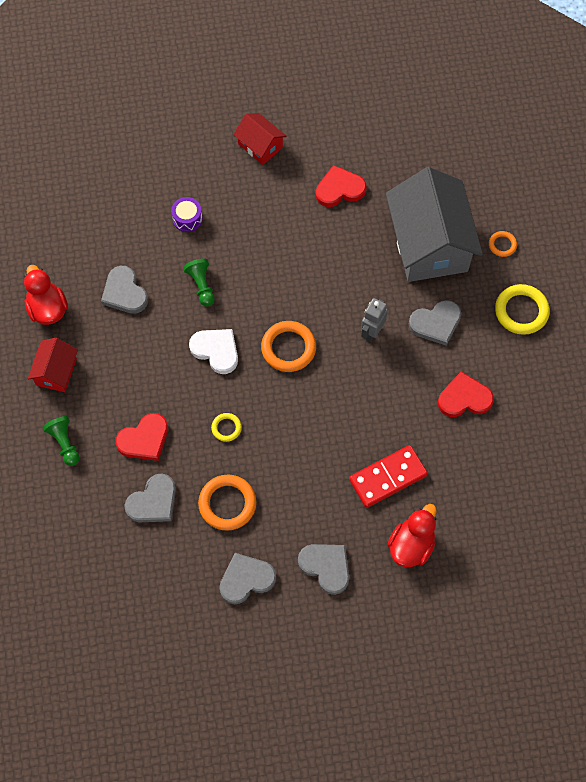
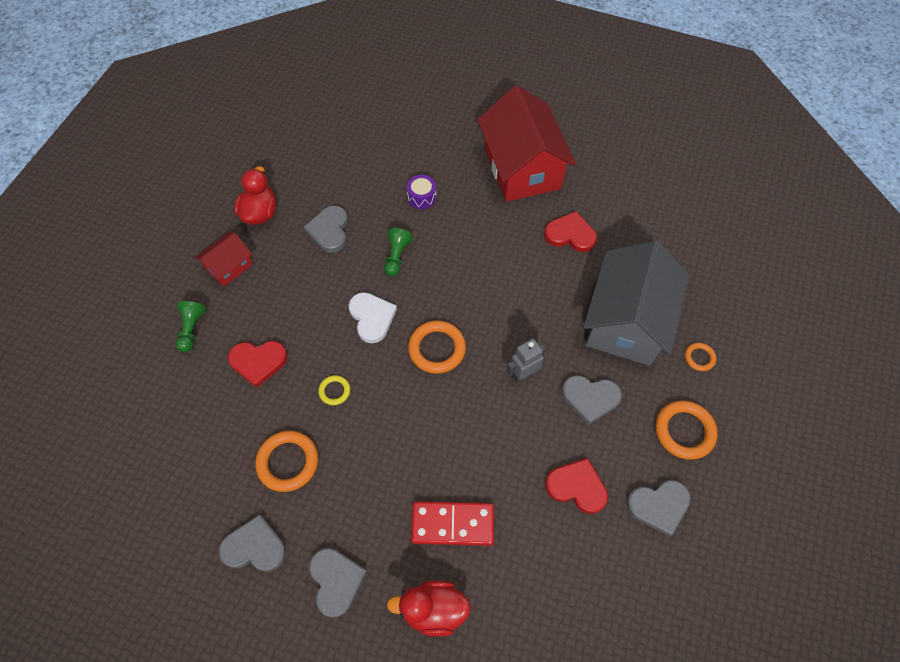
camera: 30 degrees right, 5 degrees down
(153, 502) = (226, 422): grey heart -> grey heart (658, 506)
(260, 146) = (522, 168): red house -> red house, size x2.09
(411, 545) = (433, 610): red duck -> red duck turned 150 degrees counterclockwise
(521, 311) = (684, 431): yellow ring -> orange ring

